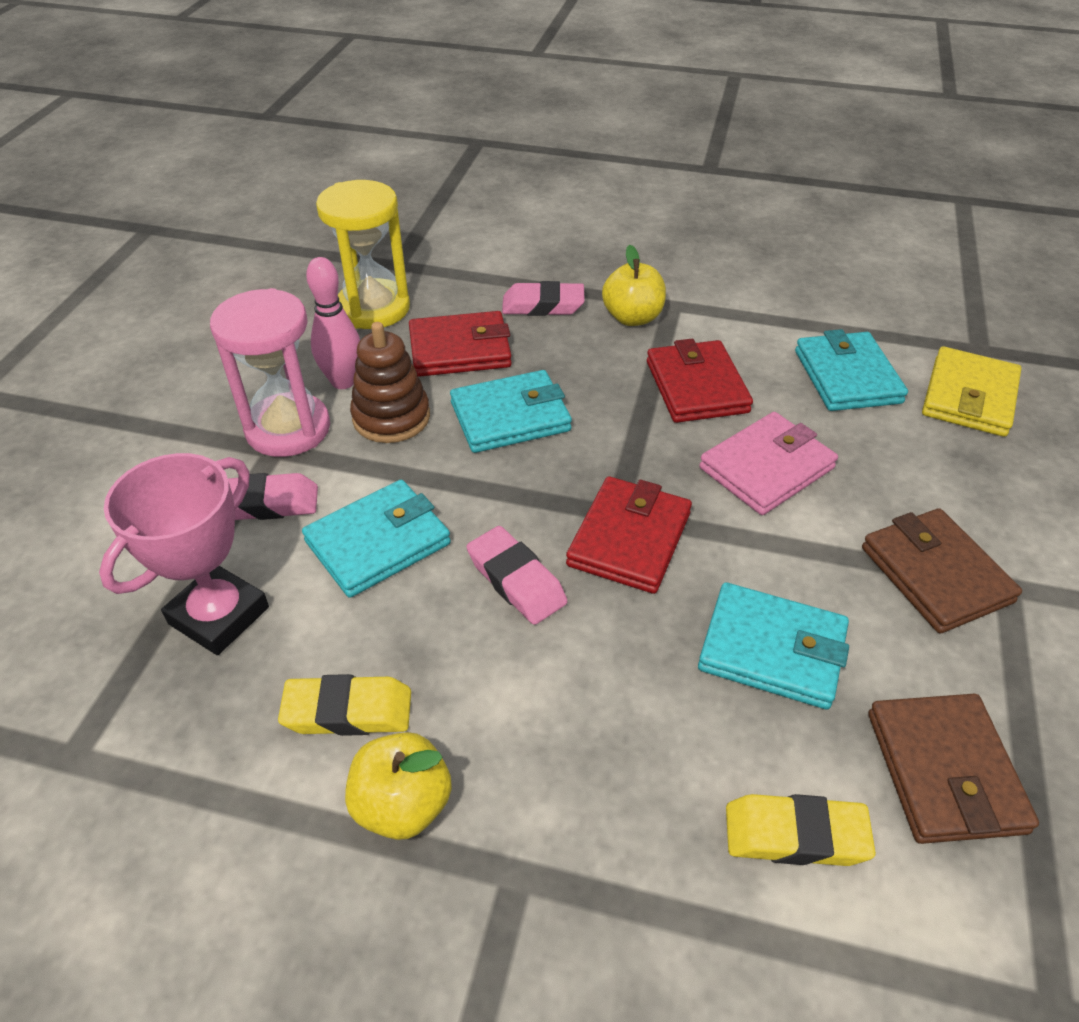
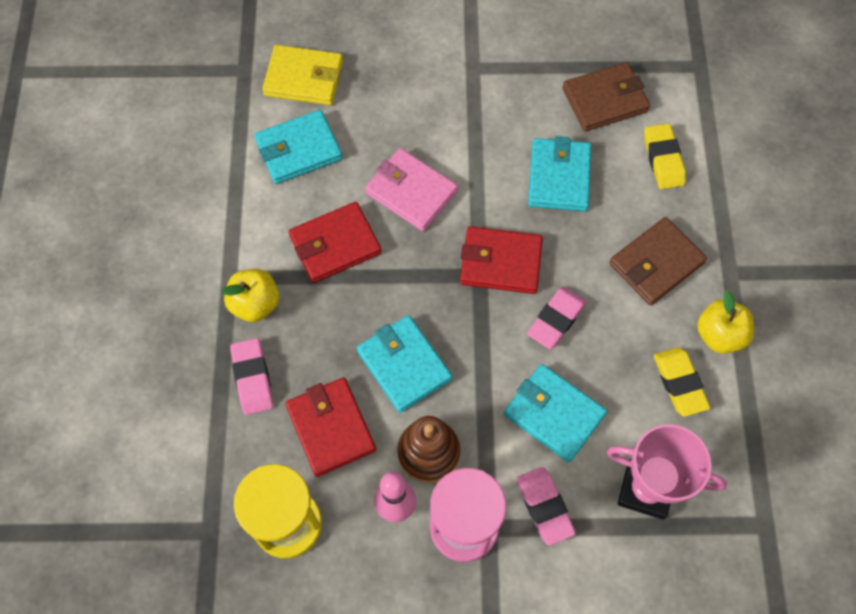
camera: 105 degrees left, 20 degrees up
(935, 574) = (476, 101): brown wallet -> brown wallet (656, 263)

